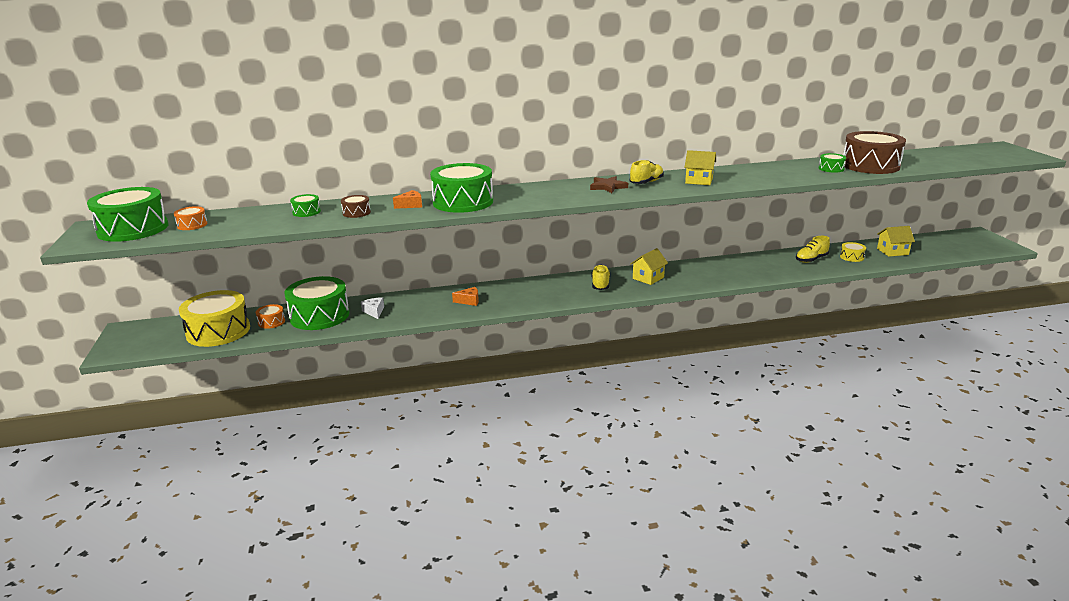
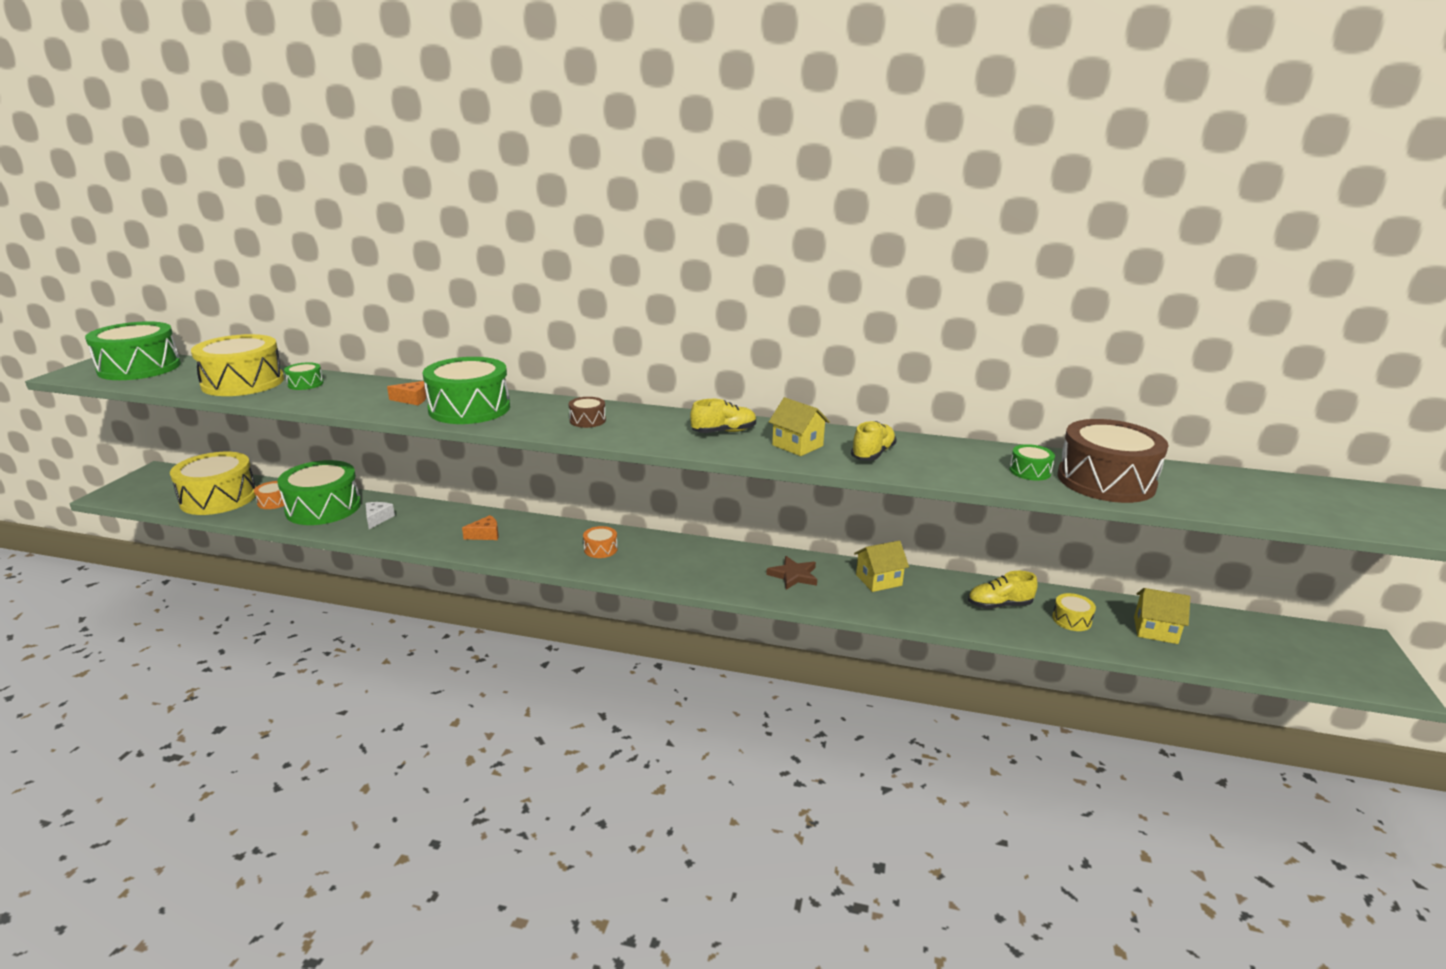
camera: 25 degrees right, 0 degrees up
(192, 225) = (189, 375): orange drum -> orange drum (600, 549)
(252, 221) = (243, 383): none -> yellow drum
(356, 213) = (346, 396): brown drum -> brown drum (587, 420)
(469, 301) = (485, 535): orange cheese -> orange cheese turned 45 degrees counterclockwise
(600, 284) = (658, 558): yellow shoe -> yellow shoe (873, 454)
(608, 187) = (665, 427): brown star -> brown star (793, 575)
(648, 278) = (729, 566): yellow house -> yellow house (878, 580)

